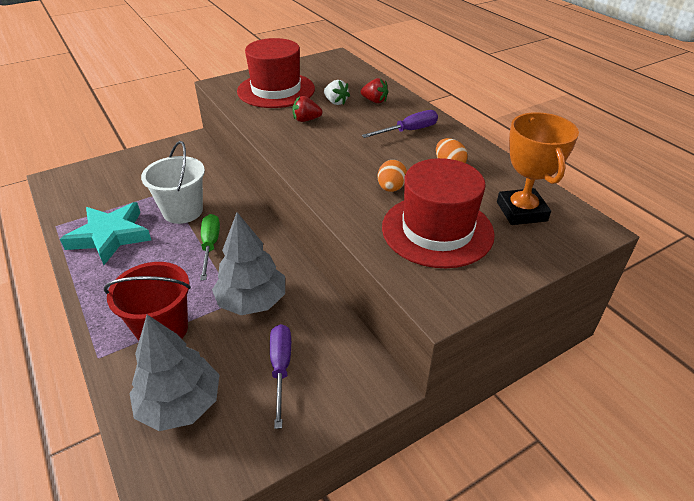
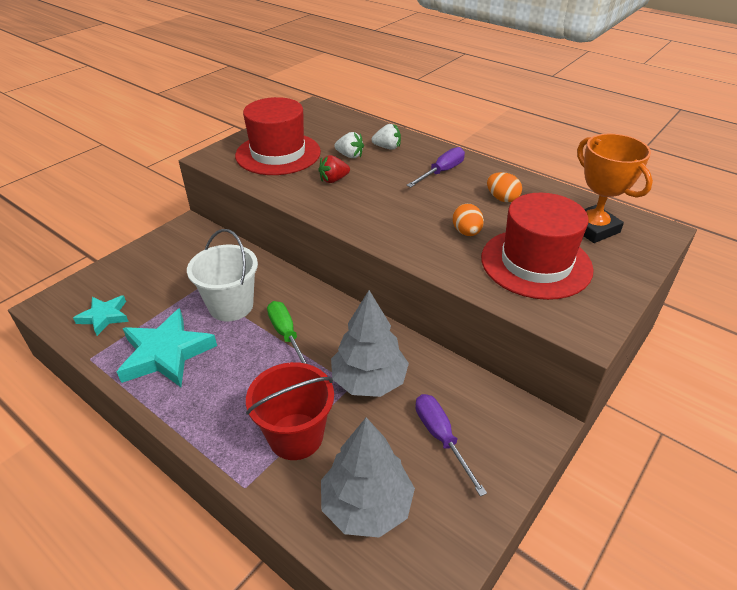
camera: 20 degrees left, 0 degrees up
(86, 197) = (104, 317): none -> turquoise star
(374, 101) = (387, 147): red strawberry -> white strawberry

